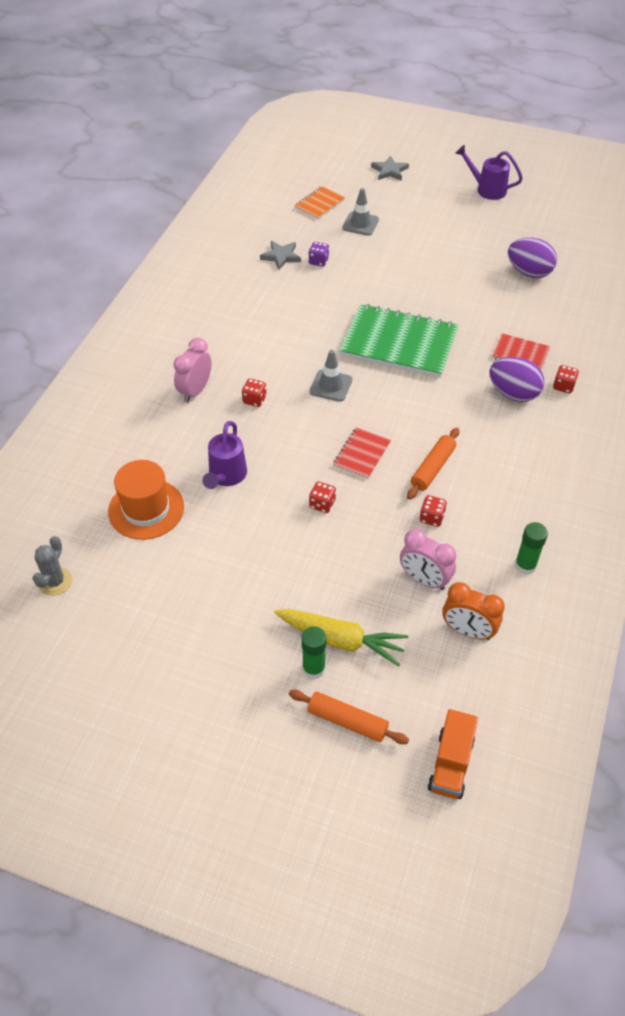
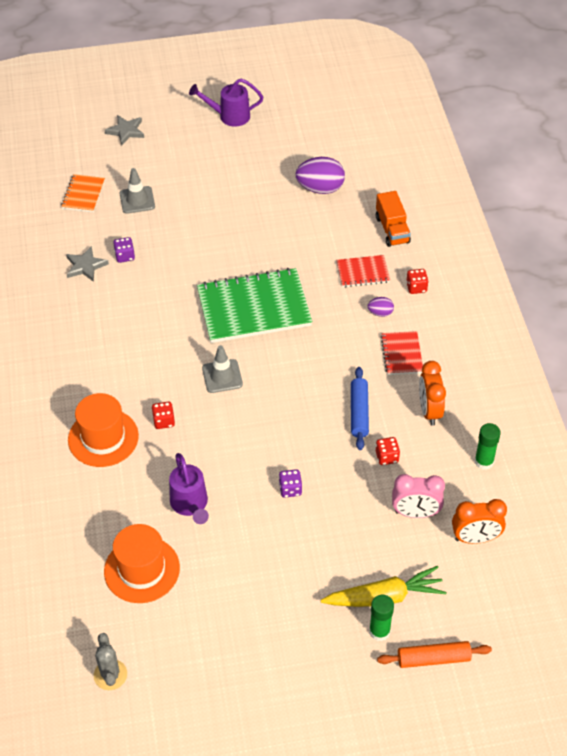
camera: 30 degrees left, 0 degrees up
(195, 391) = (103, 438): pink clock -> orange hat
(322, 504) = (290, 489): red dice -> purple dice
(362, 454) = (292, 428): red notebook -> red notebook (402, 354)
(433, 468) = (359, 412): orange rolling pin -> blue rolling pin
(450, 764) = (529, 649): orange truck -> orange truck (392, 230)
(502, 496) = (429, 411): none -> orange clock
(513, 393) = (380, 313): purple egg -> purple egg, size x0.50

